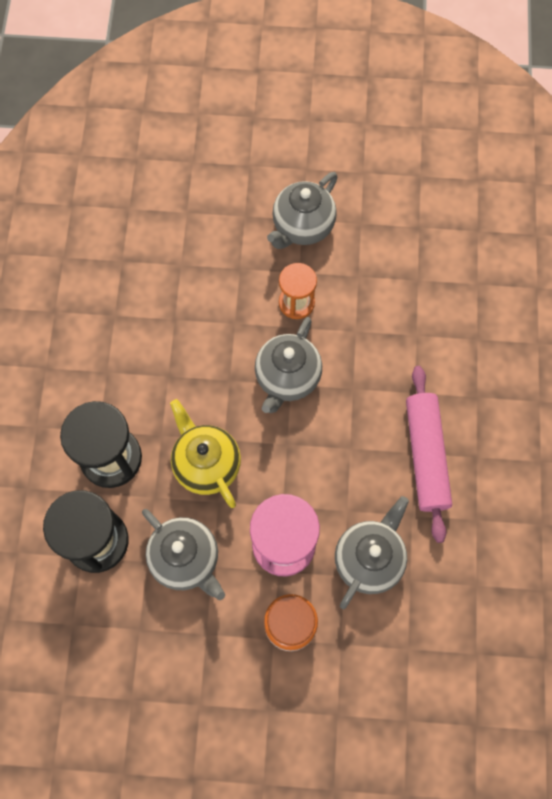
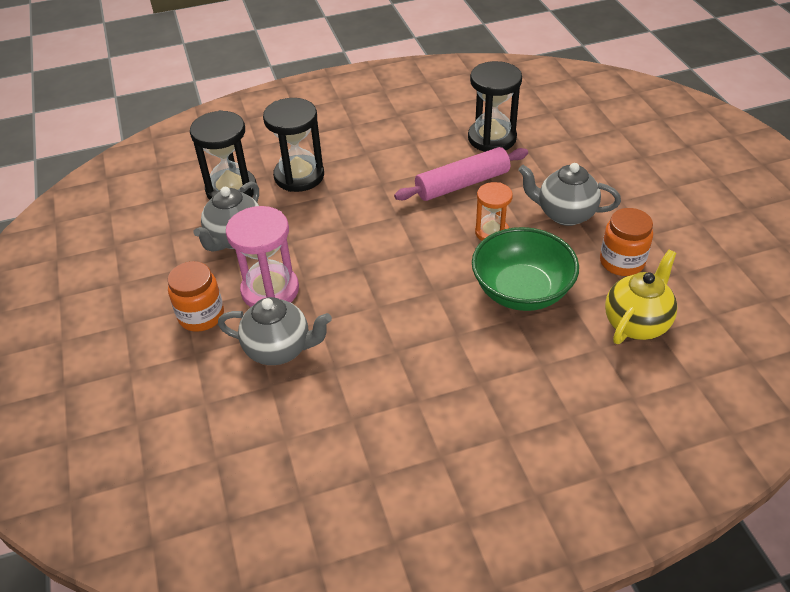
camera: 70 degrees right, 25 degrees down
(150, 235) = (492, 138): none -> black hourglass
(206, 464) = (318, 225): yellow teapot -> yellow teapot (636, 323)
(287, 378) = (419, 247): grey teapot -> none
(386, 213) = (622, 262): none -> orange jar
(386, 313) = (521, 291): none -> green bowl
(426, 455) = (398, 361): pink rolling pin -> pink rolling pin (462, 184)

